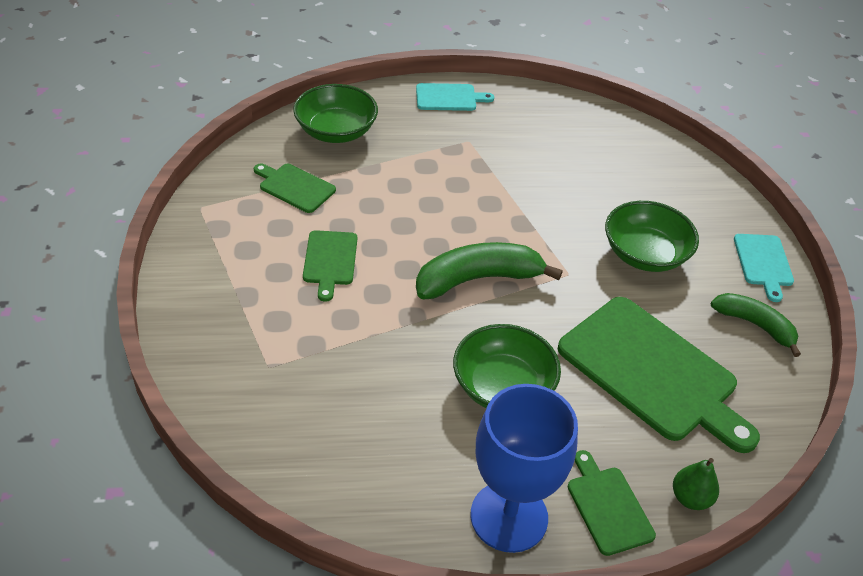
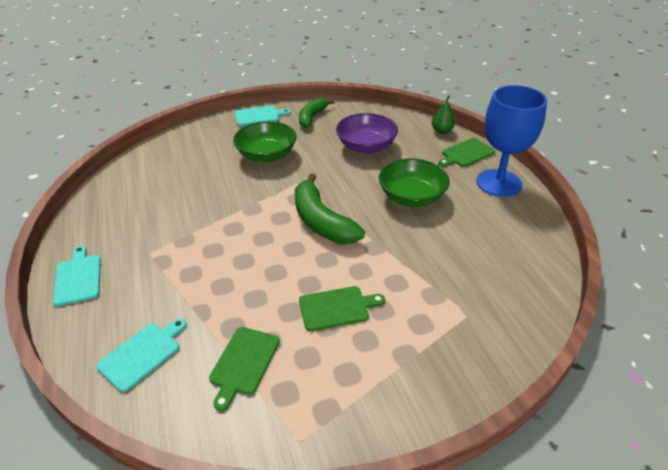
camera: 100 degrees left, 5 degrees down
(336, 131) = (142, 354): green bowl -> turquoise cutting board
(652, 372) = (366, 146): green cutting board -> purple bowl

